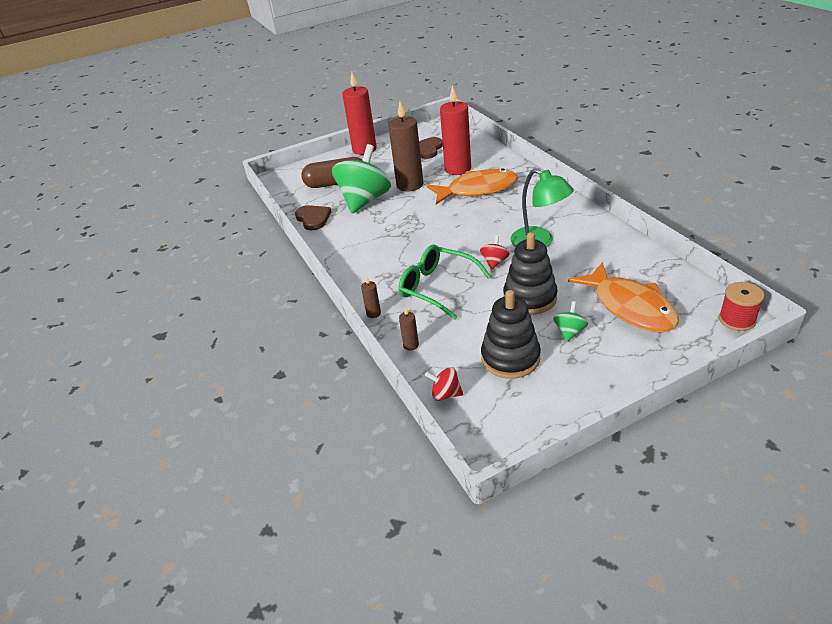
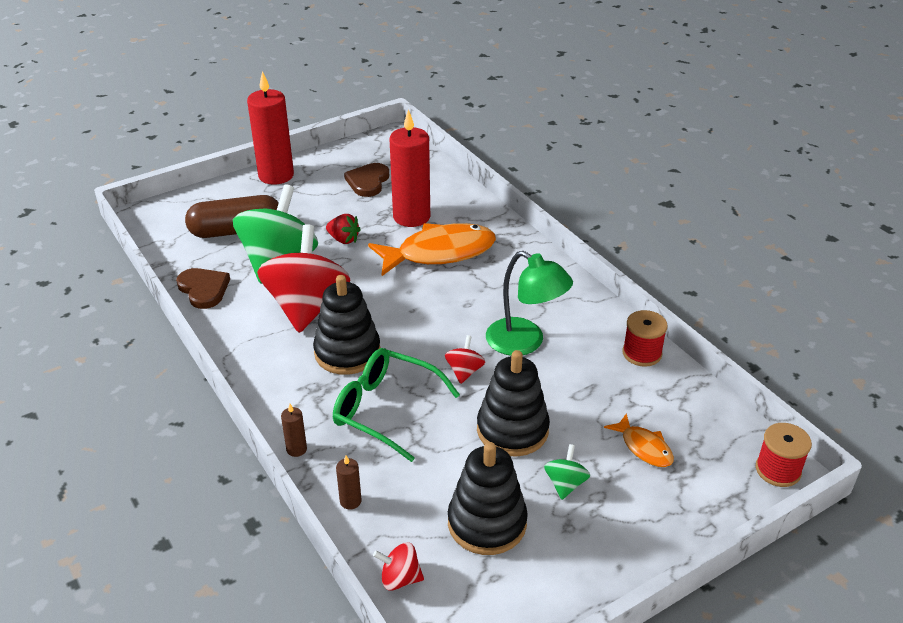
camera: 10 degrees left, 0 degrees up
(383, 226) = (307, 307): none -> red spinning top
(410, 185) = (343, 239): brown candle -> red strawberry
(411, 253) = (347, 352): none -> black stacking toy
(627, 246) = (642, 353): none -> red spool
(630, 307) = (644, 447): orange fish -> orange fish, size x0.49

